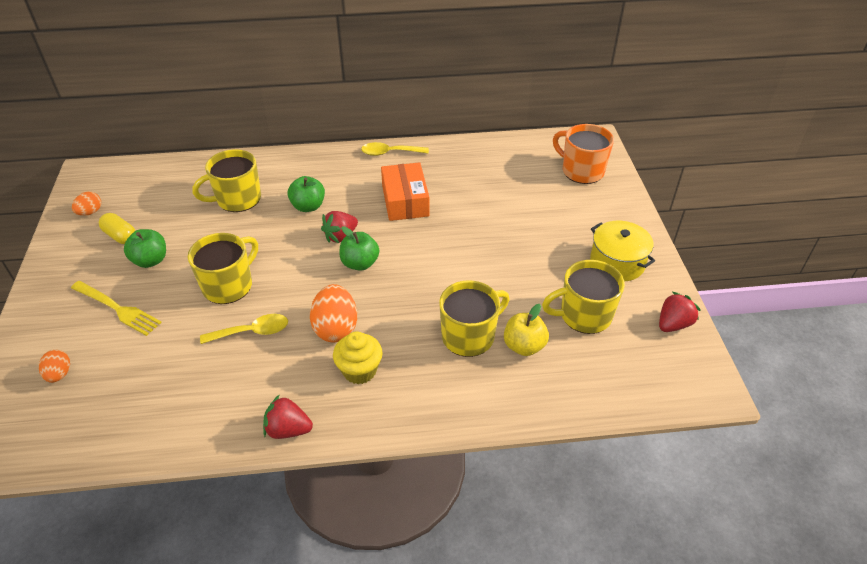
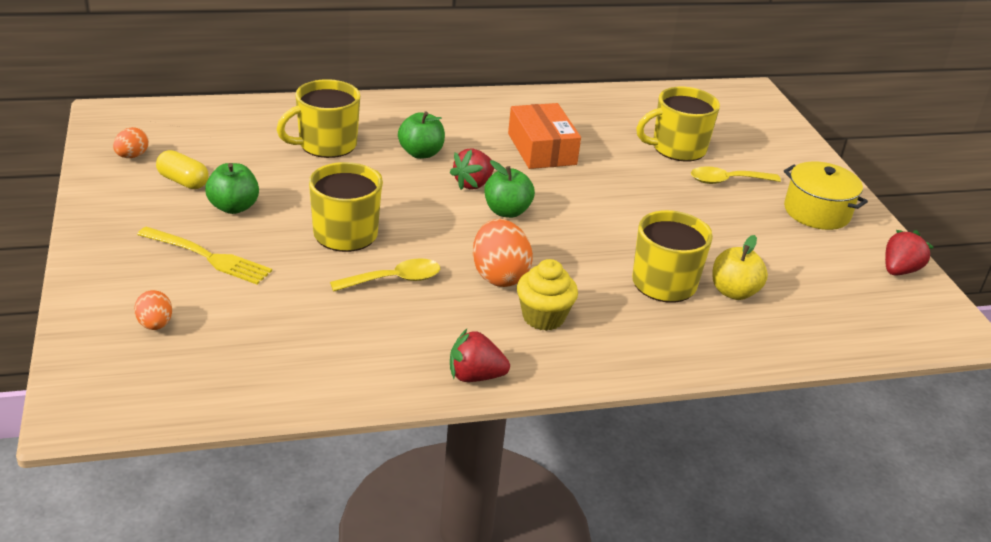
camera: 10 degrees left, 10 degrees down
(390, 153) = (506, 100): yellow spoon -> yellow spoon (727, 181)
(581, 171) = (746, 122): orange mug -> none
(584, 315) = (794, 262): yellow mug -> yellow mug (677, 148)

